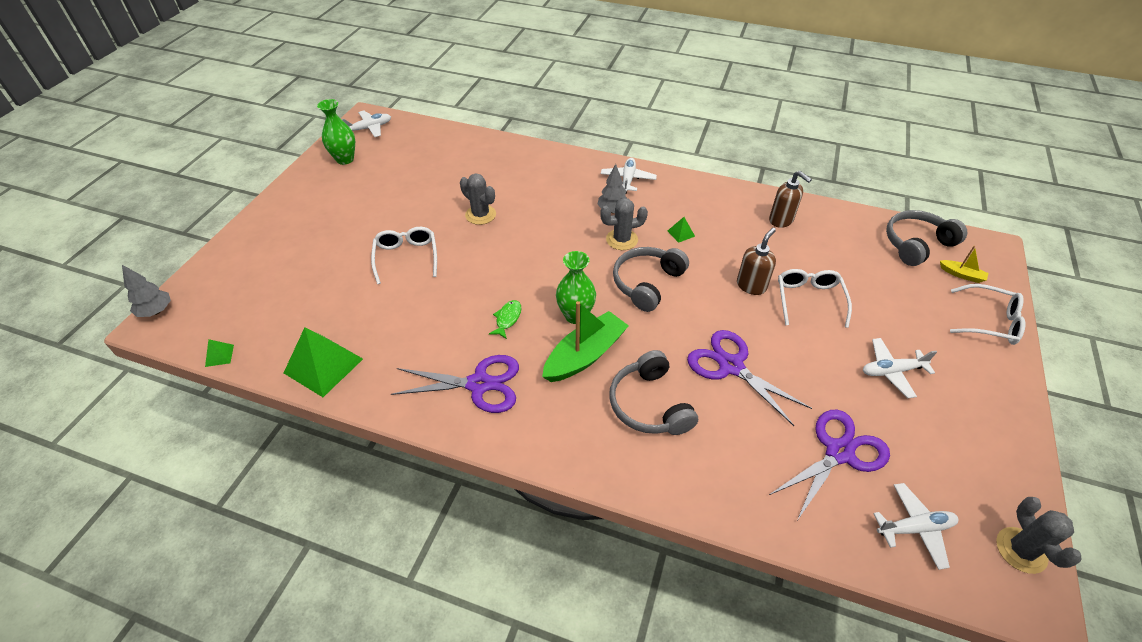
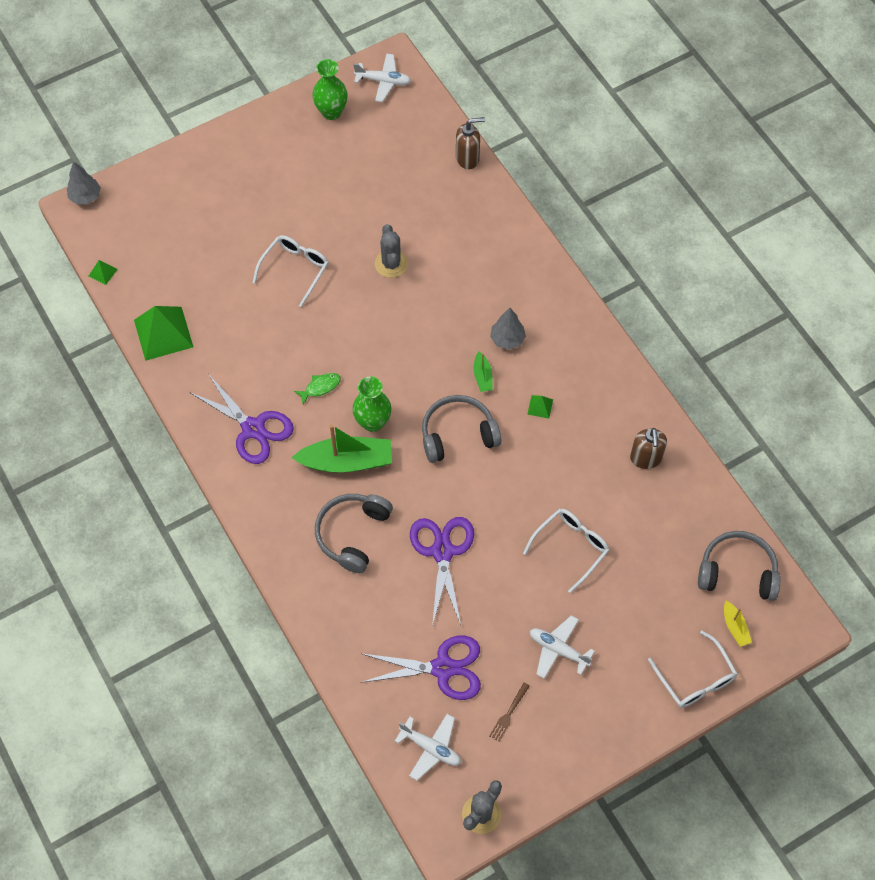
camera: 40 degrees right, 15 degrees up
(622, 239) = (482, 376): grey cactus -> green boat
(628, 180) = (558, 313): white plane -> none
(751, 286) = (539, 500): brown soap dispenser -> brown soap dispenser (467, 158)
(926, 446) = (509, 714): none -> brown fork

